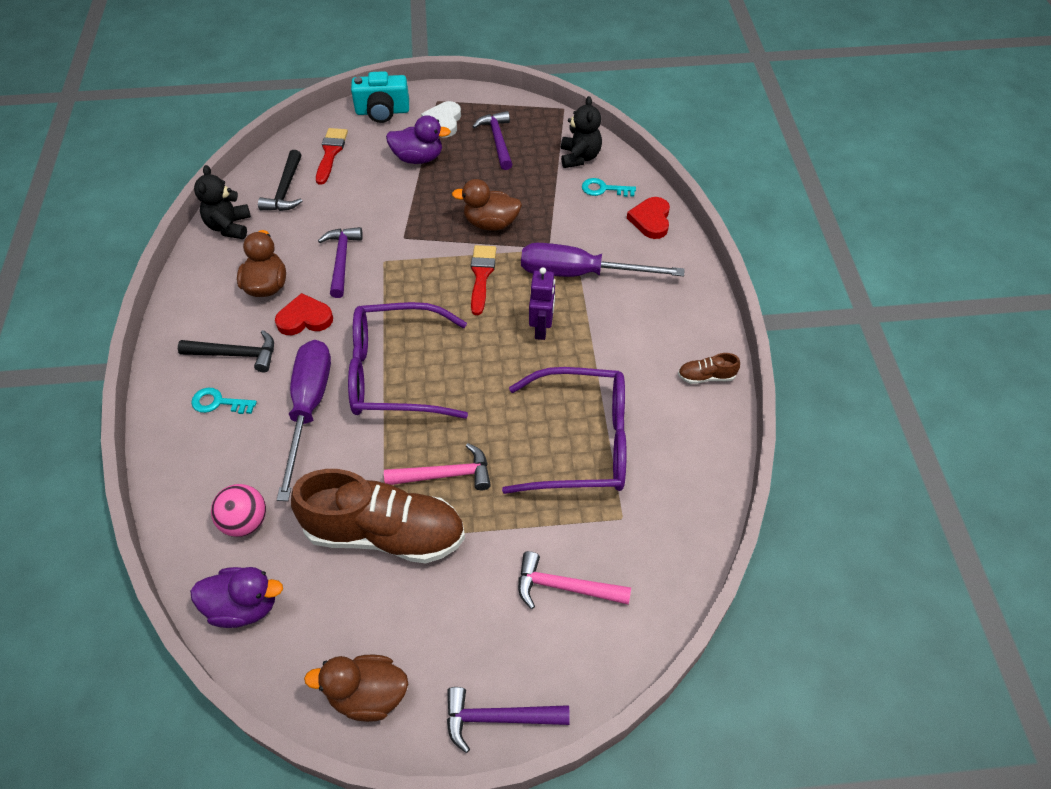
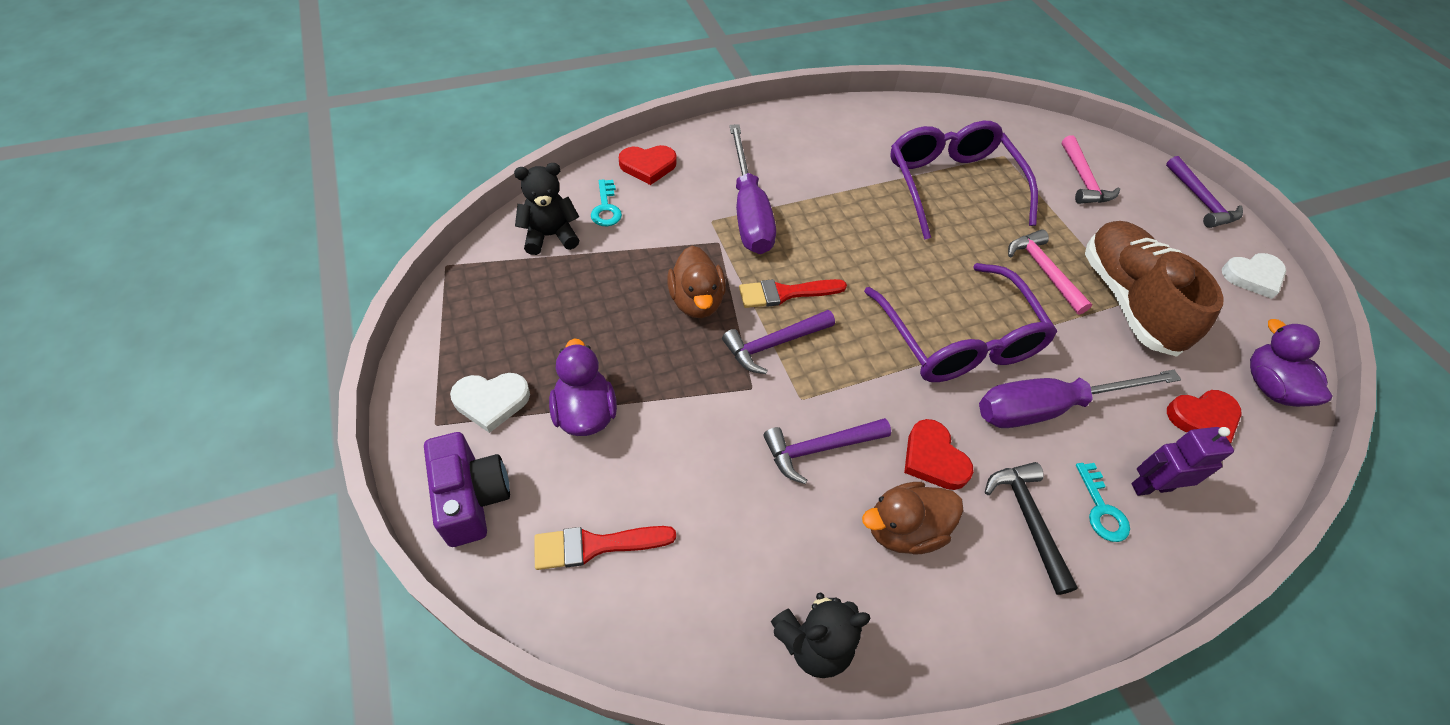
camera: 110 degrees left, 0 degrees up
(245, 522) = (1203, 418): pink ball -> red heart
(285, 190) = (703, 585): black hammer -> none
(368, 695) = (1253, 276): brown duck -> white heart
(382, 112) = (472, 498): turquoise camera -> purple camera
(497, 140) = (528, 325): purple hammer -> purple hammer (774, 344)
(541, 328) = (837, 230): purple robot -> purple robot (1151, 486)
(706, 377) = (838, 118): brown shoe -> none

